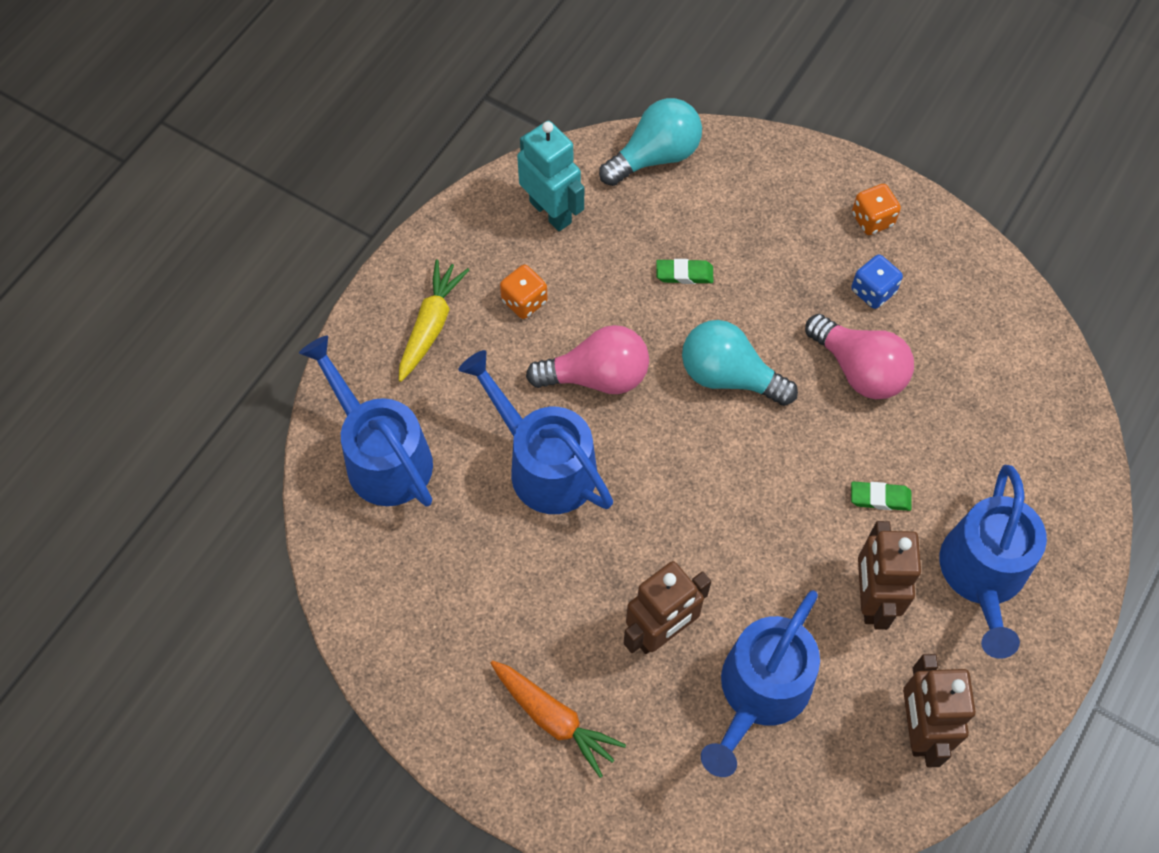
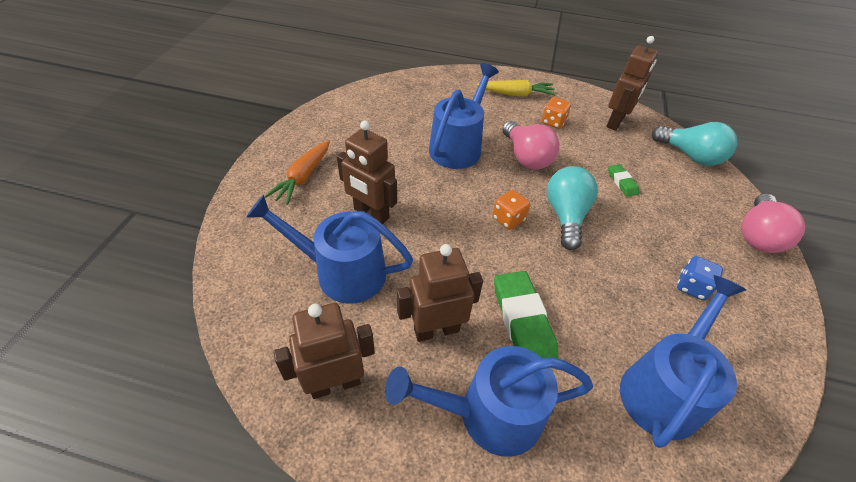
camera: 70 degrees right, 15 degrees down
(382, 456) = (434, 92): blue watering can -> blue watering can (663, 389)
(551, 212) = (616, 122): turquoise robot -> brown robot
(859, 369) = (620, 289): pink light bulb -> pink light bulb (757, 235)
(872, 219) = (751, 276): orange dice -> orange dice (508, 219)
(880, 498) = (522, 321): green eraser -> green eraser, size x1.92

